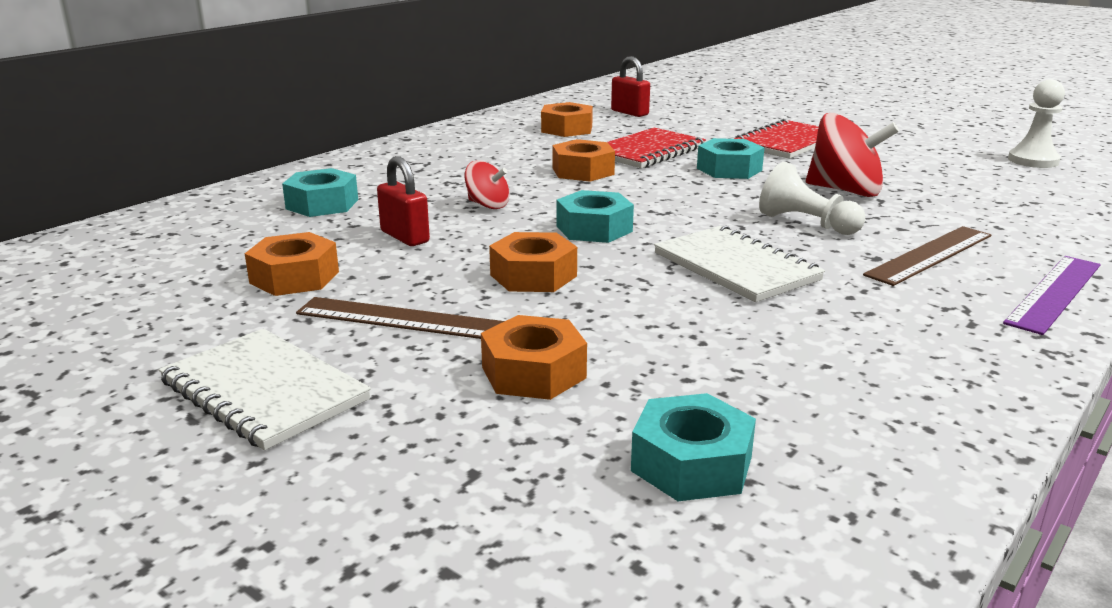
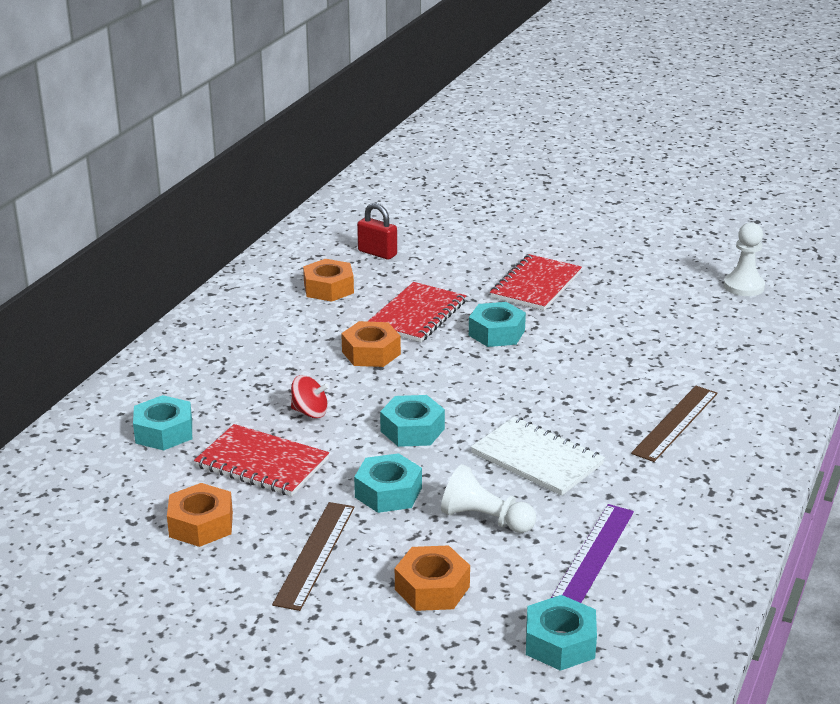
camera: 15 degrees left, 5 degrees up
(264, 391) = (256, 637): white notebook -> none
(405, 237) = (262, 463): red padlock -> red notebook
(405, 319) = (315, 554): brown ruler -> brown ruler turned 75 degrees counterclockwise
(533, 275) = (388, 492): orange nut -> turquoise nut
(806, 223) = (577, 398): white pawn -> white pawn (485, 519)
(845, 191) = (599, 350): red spinning top -> none
(1054, 293) = (764, 452): purple ruler -> purple ruler (593, 555)

